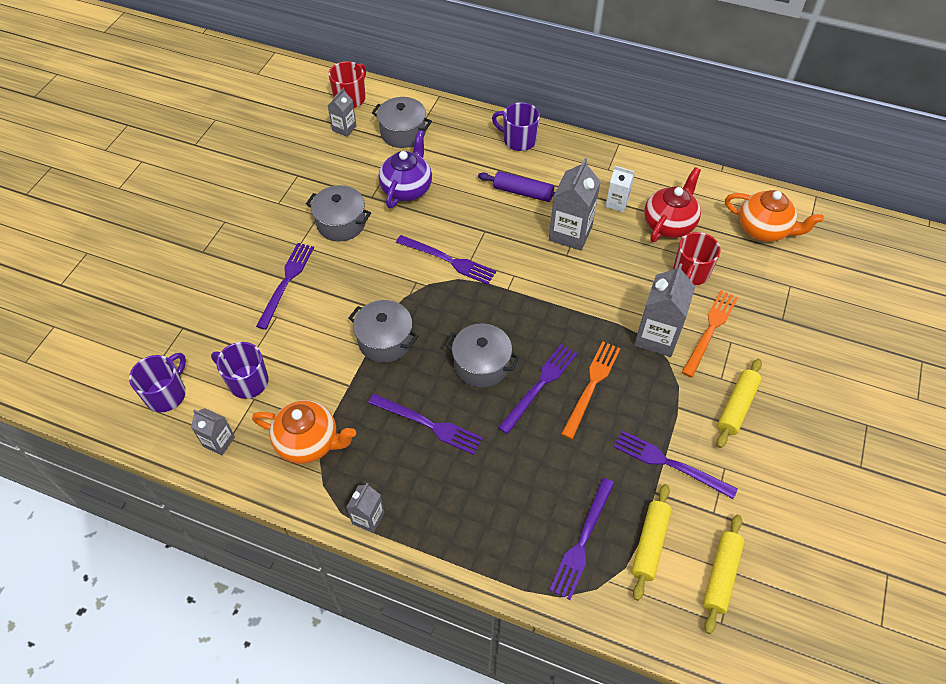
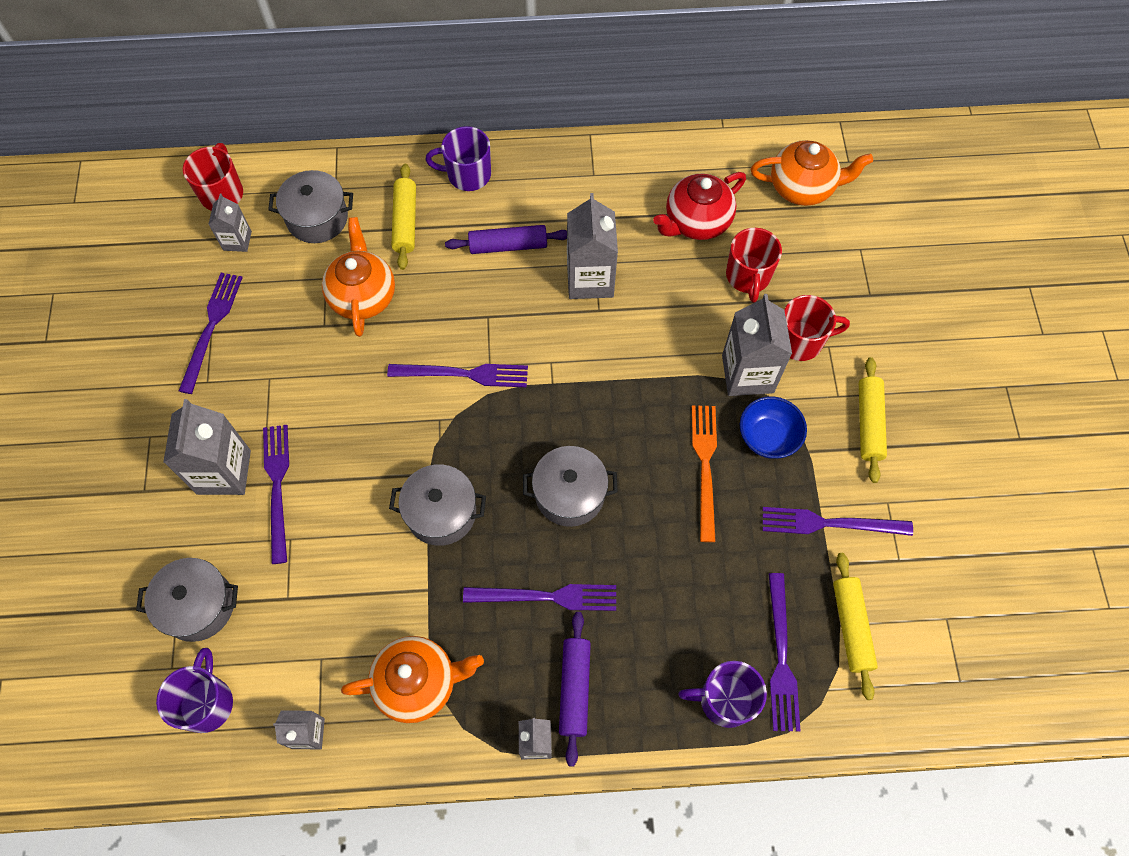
camera: 25 degrees left, 10 degrees up
(247, 381) = (300, 640): purple mug -> purple mug (724, 700)
(258, 260) = (224, 472): none -> grey carton
(341, 223) = (304, 378): grey pot -> grey pot (198, 606)
(407, 188) = (363, 296): purple teapot -> orange teapot
(415, 494) = (575, 689): none -> purple rolling pin
(540, 385) = (648, 491): purple fork -> purple fork (211, 327)
(617, 203) = (625, 217): white carton -> none
(650, 385) = (768, 437): none -> blue bowl
(669, 224) = (696, 222): red teapot -> red teapot turned 135 degrees counterclockwise
(710, 330) = (801, 341): orange fork -> red mug
(720, 575) = (937, 628): yellow rolling pin -> yellow rolling pin (405, 222)

